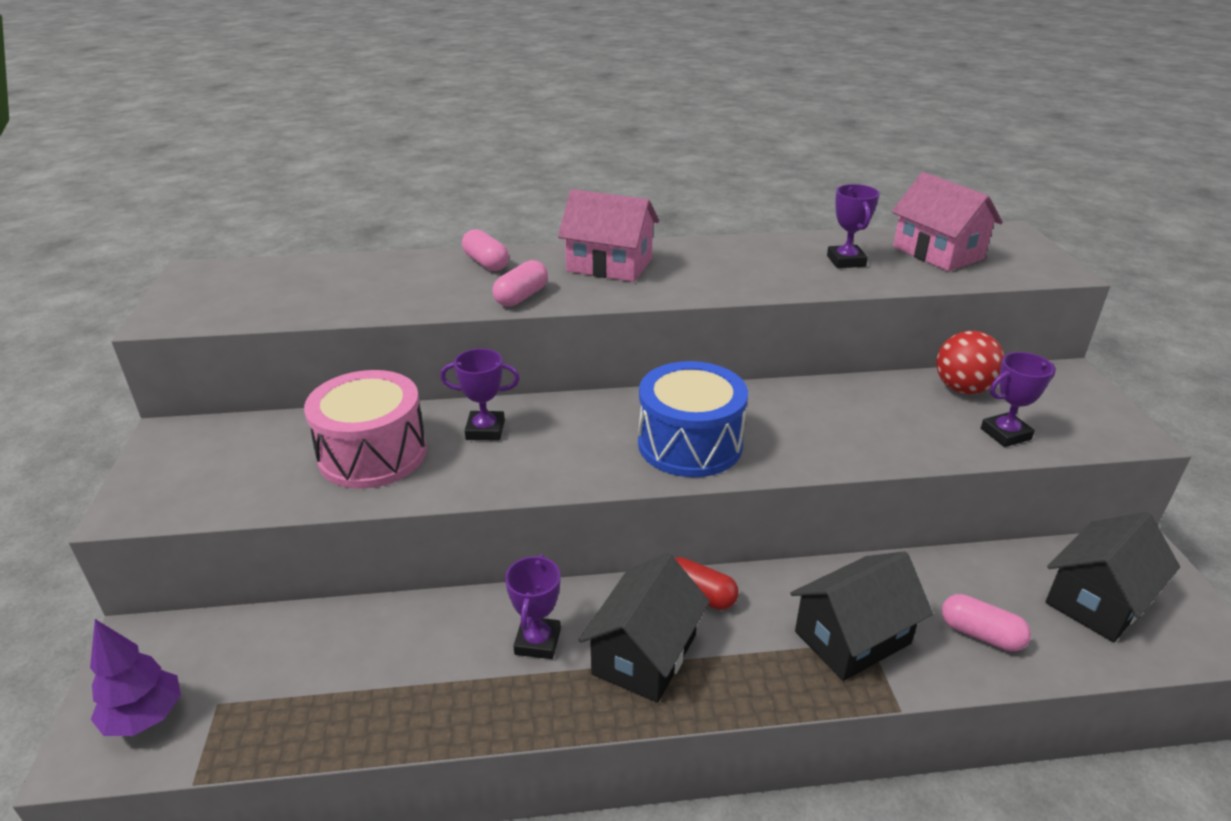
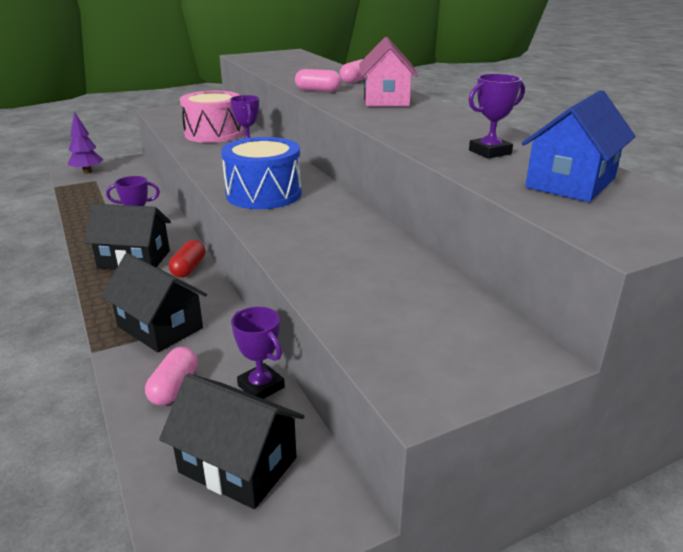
camera: 70 degrees right, 5 degrees down
(938, 253) = (570, 183): pink house -> blue house
(962, 389) = (432, 288): red ball -> none
(1005, 434) = (361, 311): purple trophy -> purple trophy (261, 386)

